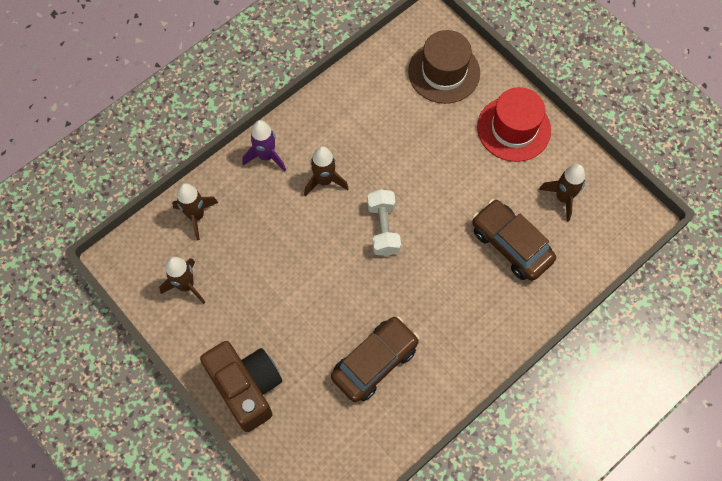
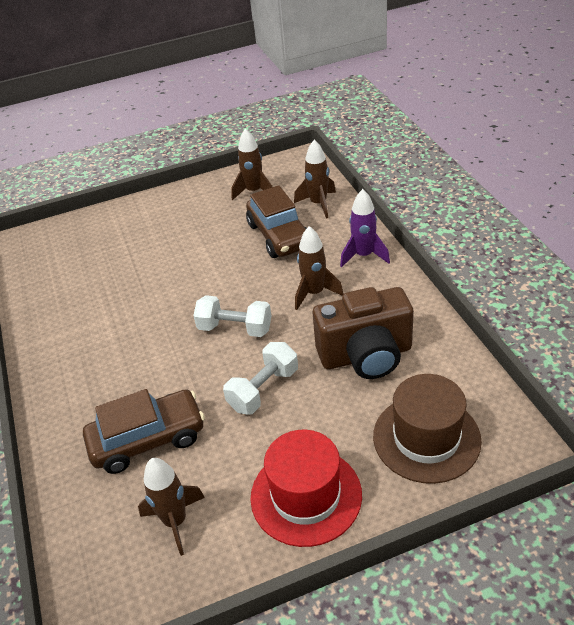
camera: 115 degrees right, 25 degrees down
(247, 387) = (142, 213): brown camera -> brown camera (366, 355)
(375, 362) = (103, 294): brown car -> brown car (279, 236)
(438, 184) = (263, 389): none -> white dumbbell

